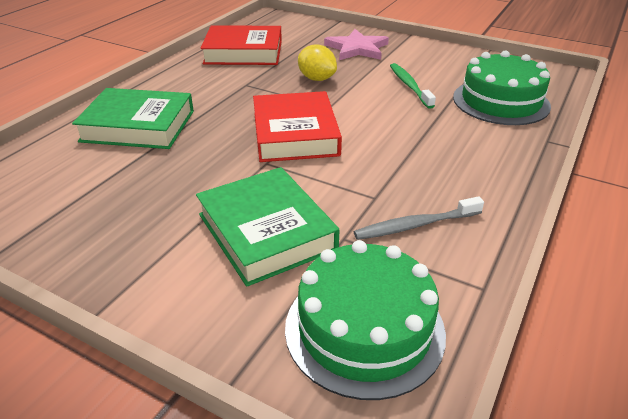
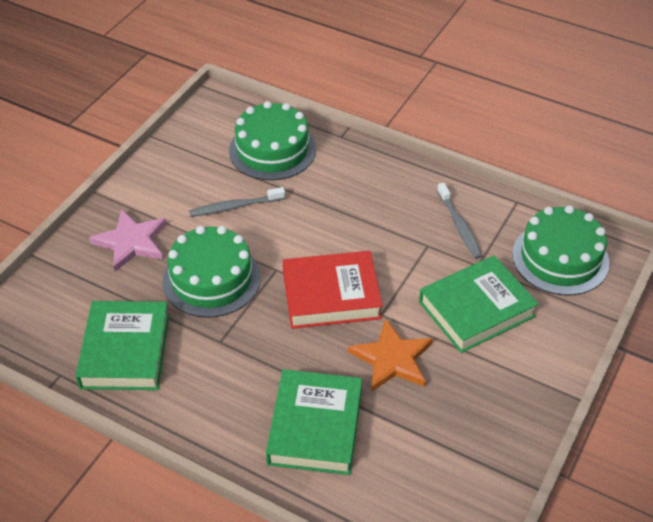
camera: 90 degrees left, 10 degrees up
(204, 167) = (392, 359): none -> orange star
(243, 52) = (125, 351): red book -> green book
(316, 79) = (211, 279): yellow lemon -> green cake
(409, 86) = (235, 207): green toothbrush -> grey toothbrush

